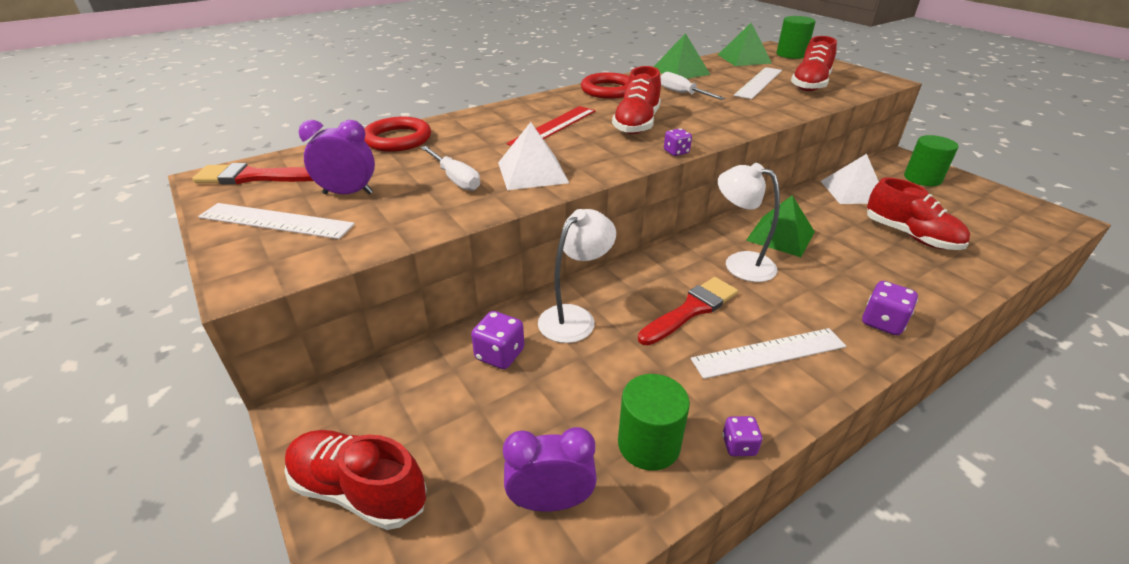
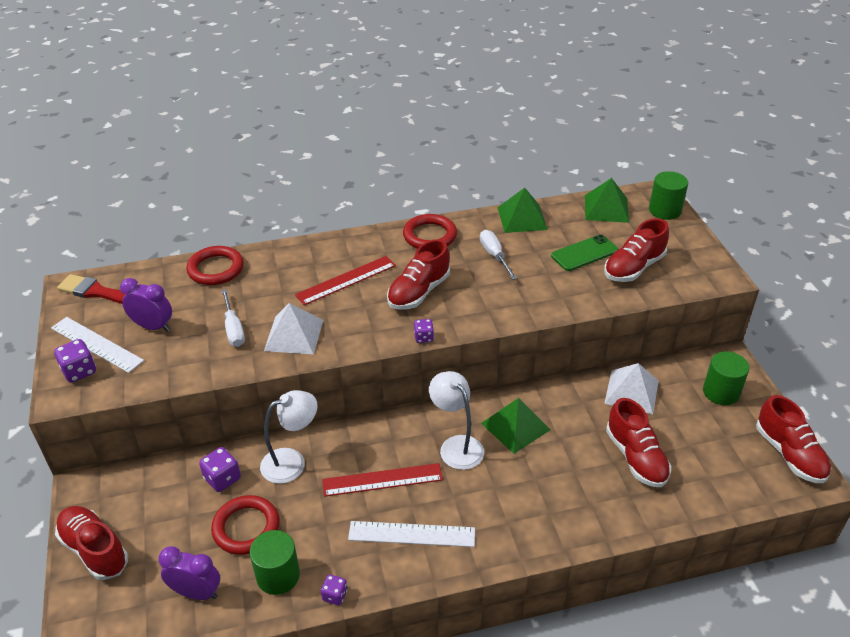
camera: 20 degrees right, 5 degrees up
(566, 400) = (246, 527): none -> red ring
(691, 310) = (382, 480): red brush -> red ruler
(758, 82) = (584, 253): white ruler -> green phone
(882, 322) = (524, 535): purple dice -> purple dice (79, 371)
(1024, 207) = (789, 454): none -> red shoe

